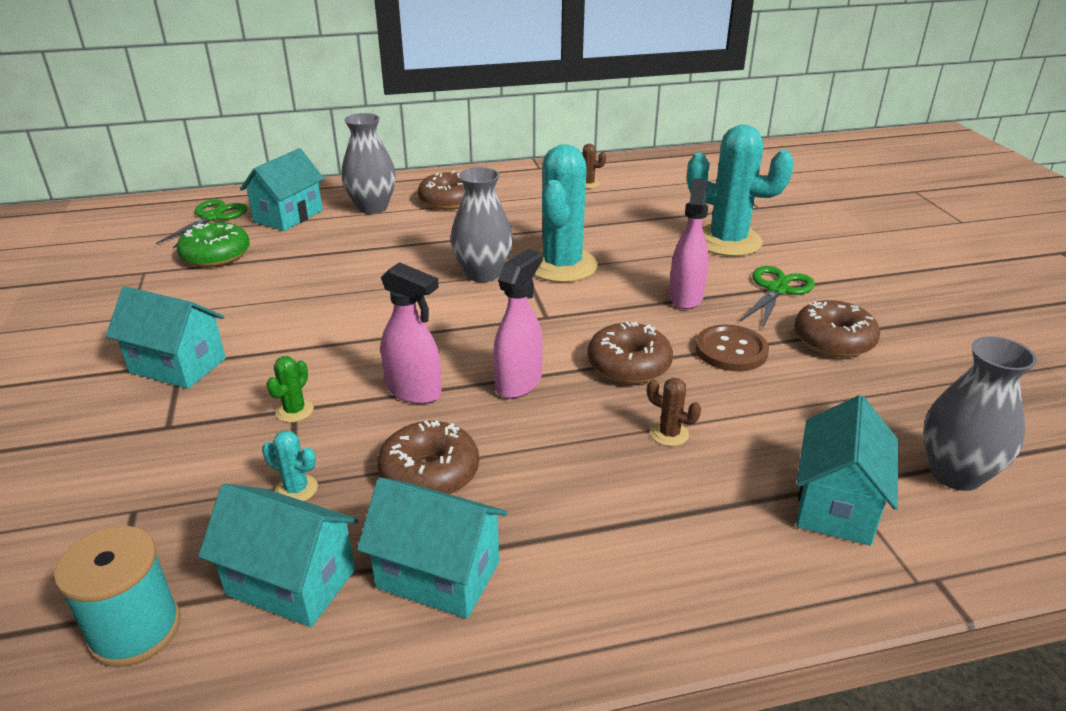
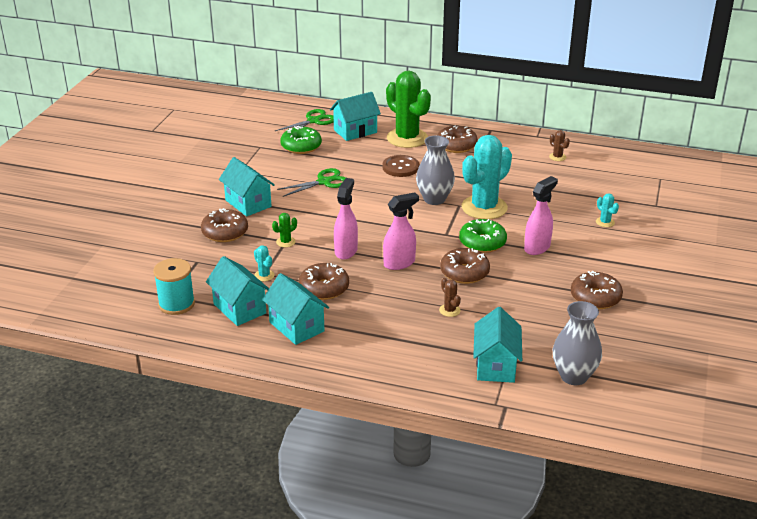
camera: 30 degrees right, 0 degrees up
(162, 431) = (225, 232): none -> brown donut
(372, 207) = (407, 138): grey vase -> green cactus
(414, 391) = (346, 251): pink spray bottle -> pink spray bottle turned 135 degrees counterclockwise
(608, 313) = (482, 243): none -> green donut
(727, 241) = (605, 222): turquoise cactus -> turquoise cactus, size x0.40
(731, 350) = (529, 283): brown button -> brown button (400, 167)
(777, 289) = (598, 260): green scissors -> green scissors (324, 182)
(836, 504) = (495, 365): turquoise house -> turquoise house turned 45 degrees counterclockwise

